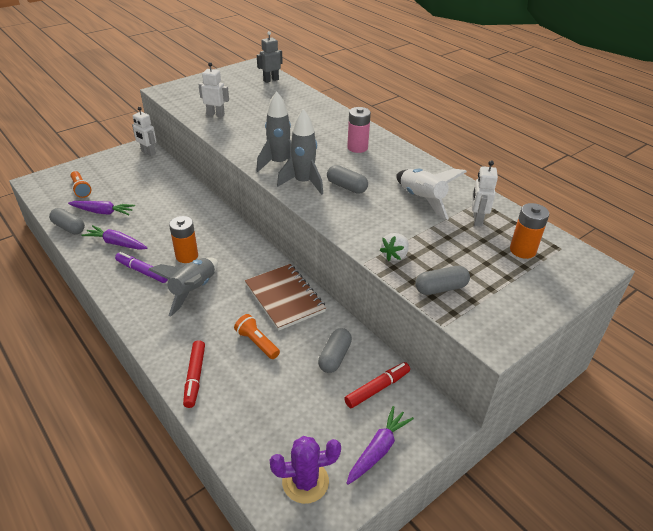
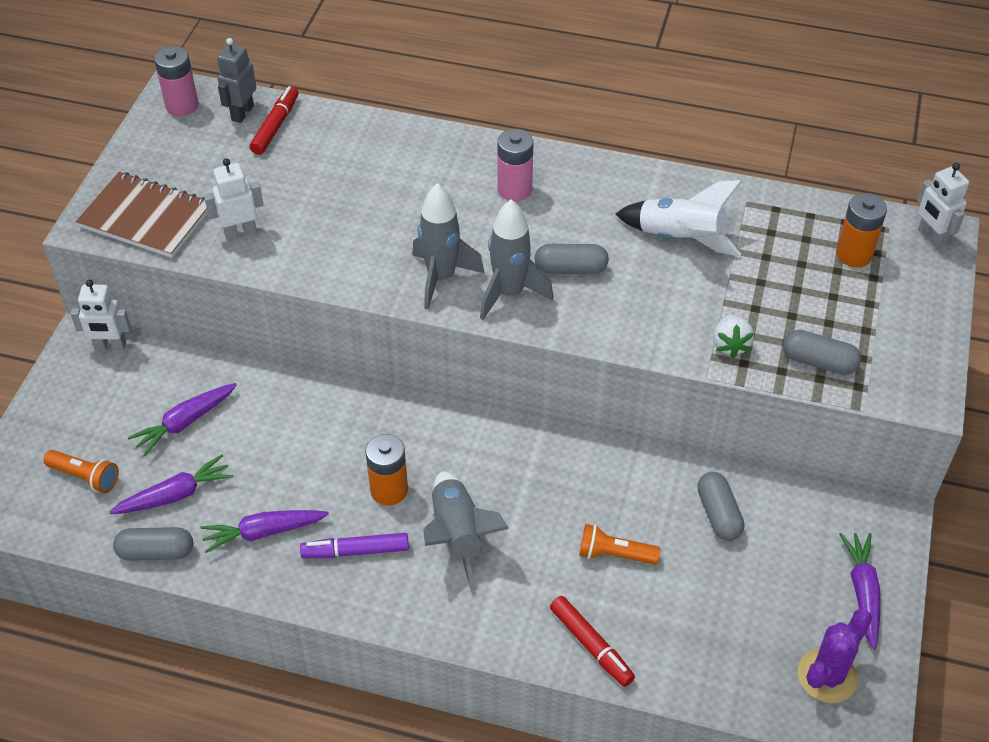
camera: 35 degrees left, 10 degrees up
(140, 190) = (185, 422): none -> purple carrot
(250, 70) = (182, 105): none -> pink battery
(284, 298) = (583, 473): brown notebook -> brown notebook (146, 218)
(377, 388) = (798, 523): red marker -> red marker (275, 126)
(440, 288) = (818, 362): grey capsule -> grey capsule turned 75 degrees clockwise
(477, 220) = (769, 235): white robot -> white robot (931, 238)

